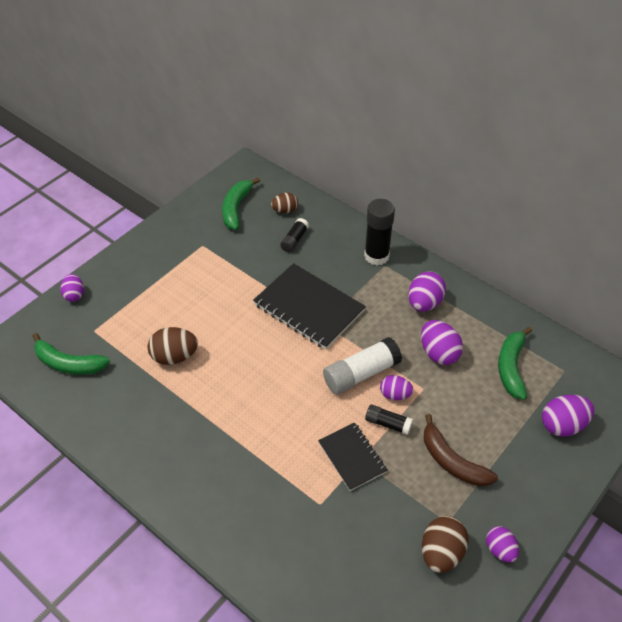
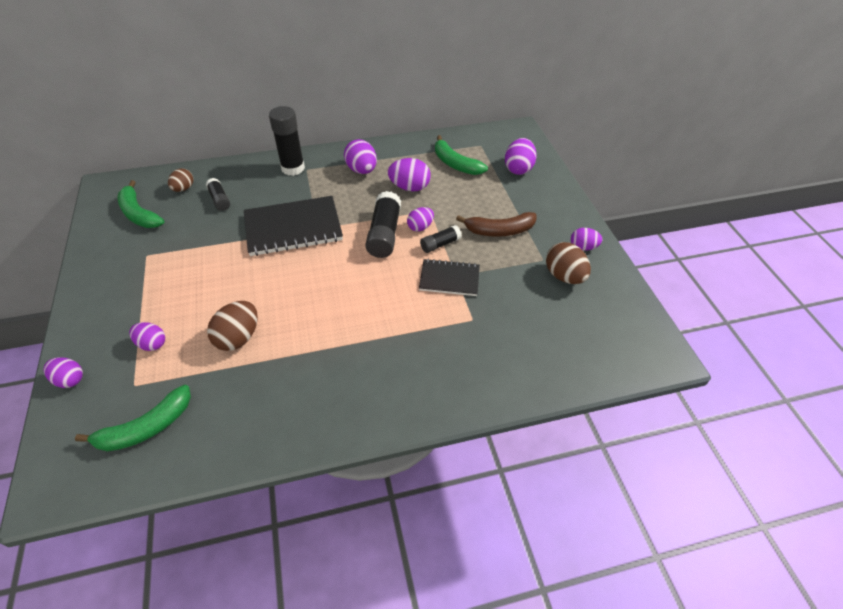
camera: 55 degrees left, 0 degrees up
(132, 313) = (152, 344): none -> purple egg
(361, 373) = (384, 234): white glue stick -> black glue stick

